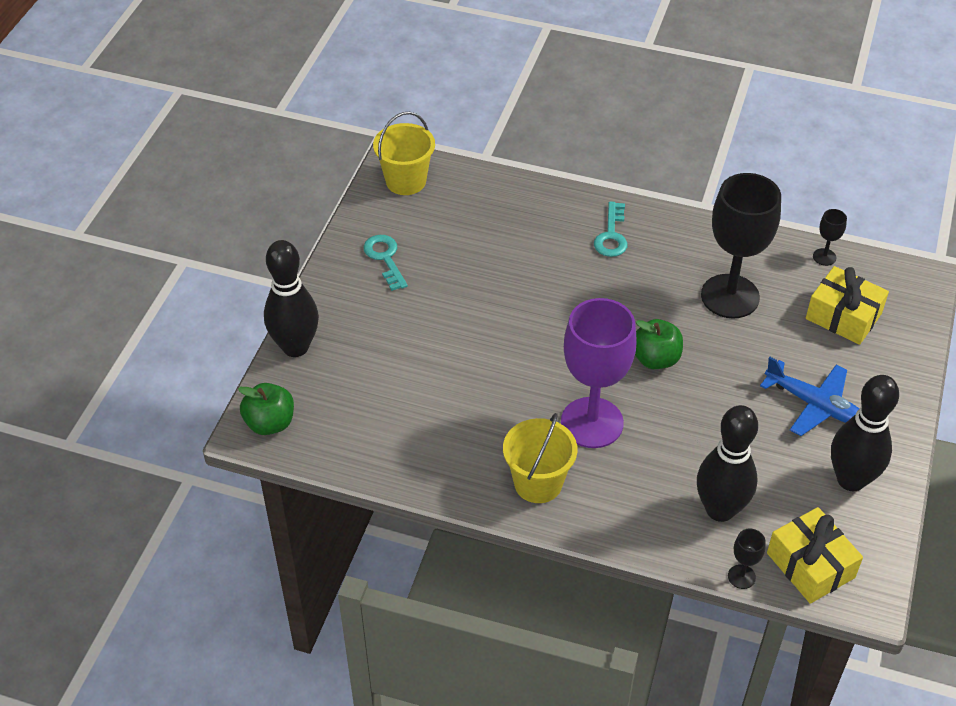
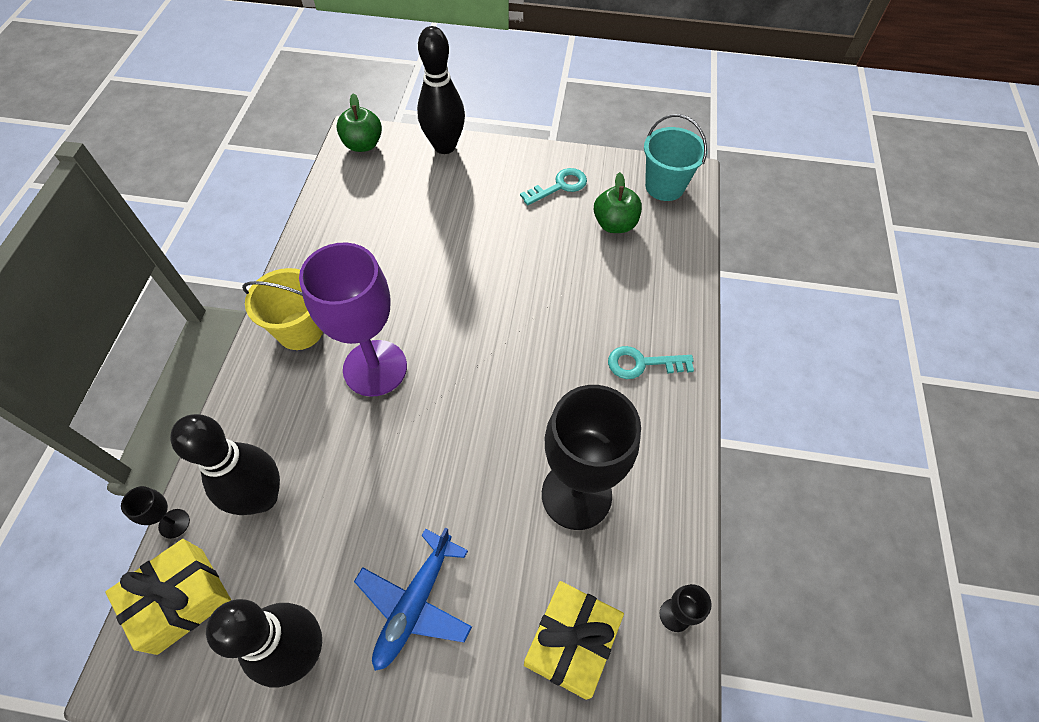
camera: 80 degrees right, 10 degrees up
(406, 181) = (664, 186): yellow bucket -> turquoise bucket
(655, 359) = (467, 420): green apple -> green apple (614, 224)

